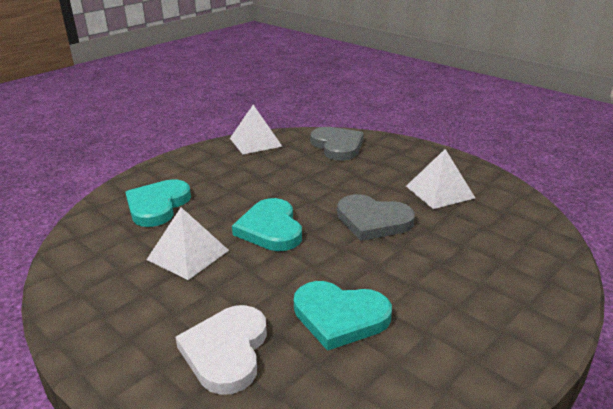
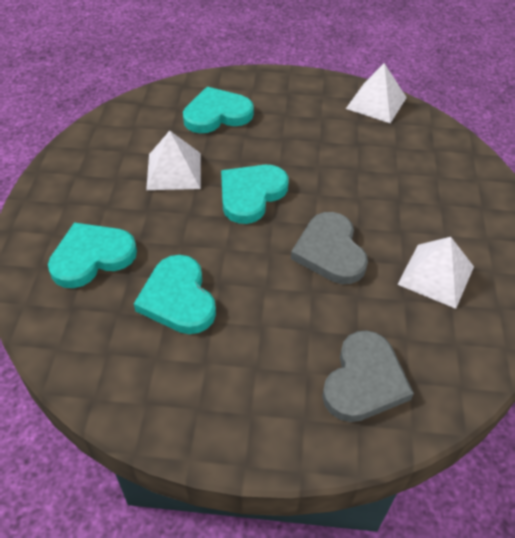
camera: 50 degrees right, 20 degrees up
(226, 351) = (92, 257): white heart -> turquoise heart
(337, 146) = (437, 158): grey heart -> grey heart (364, 380)

